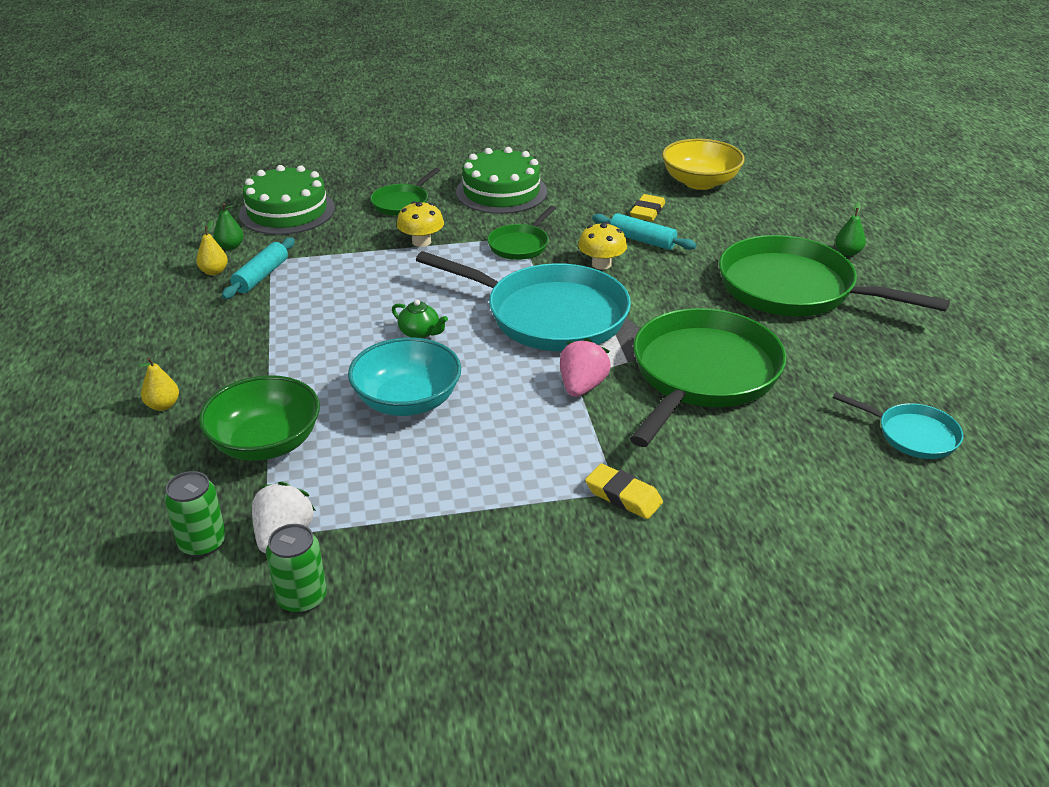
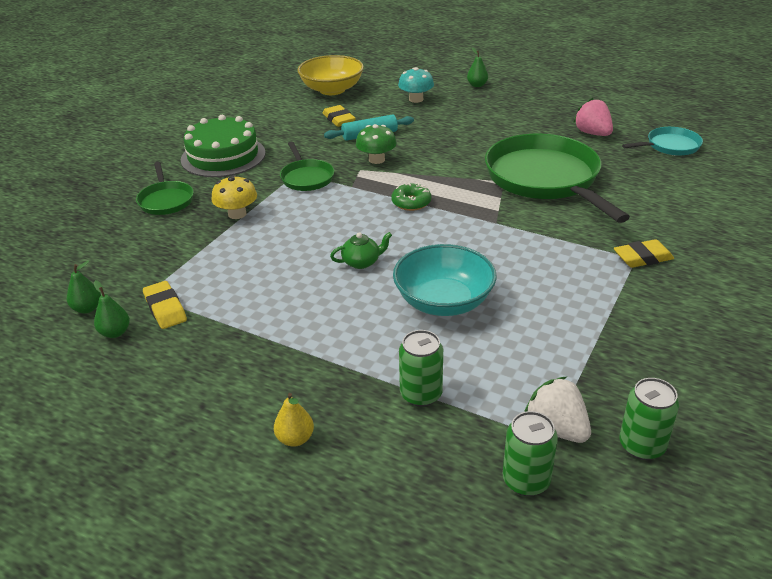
camera: 50 degrees left, 0 degrees up
(214, 271) = (115, 332): yellow pear -> green pear
(261, 276) = (165, 309): turquoise rolling pin -> yellow eraser
(266, 443) = (421, 394): green bowl -> green can
(287, 211) = (81, 258): green cake -> none
(549, 315) = (411, 202): turquoise pan -> green donut
(582, 387) = (510, 224): pink strawberry -> pink strawberry (592, 133)
(601, 264) = (376, 159): yellow mushroom -> green mushroom
(754, 232) = (416, 99): none -> turquoise mushroom
(794, 289) = (492, 115): green pan -> none

